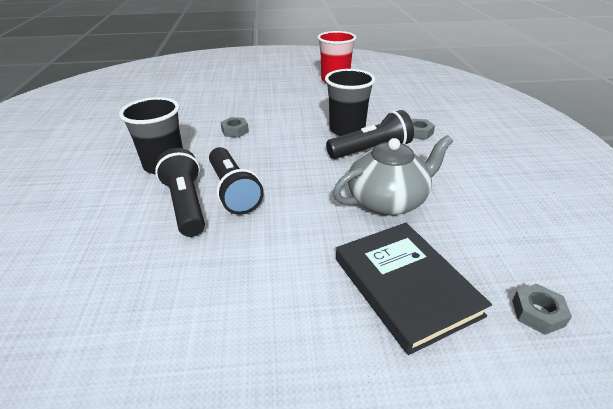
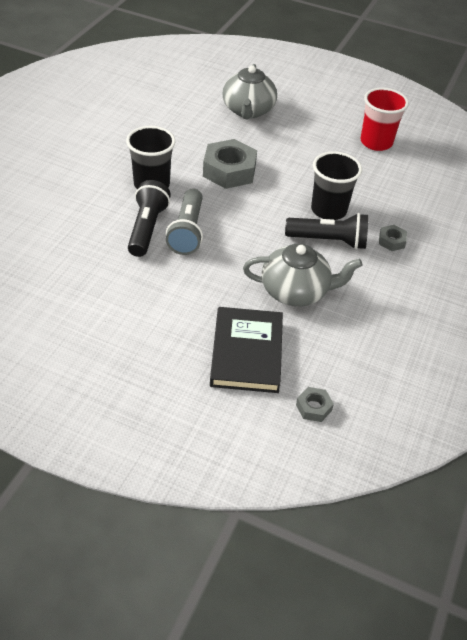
camera: 25 degrees right, 10 degrees up
(217, 90) = (248, 111): none -> grey teapot
(233, 191) = (187, 231): black flashlight -> grey flashlight
(235, 131) = (229, 171): grey nut -> grey nut, size x2.09

